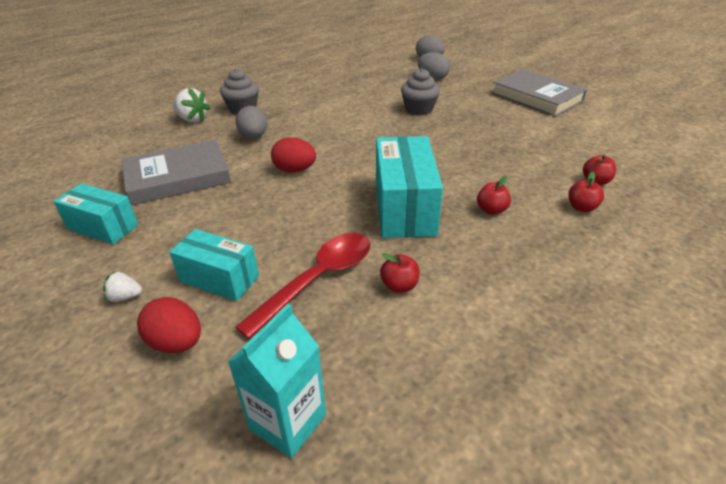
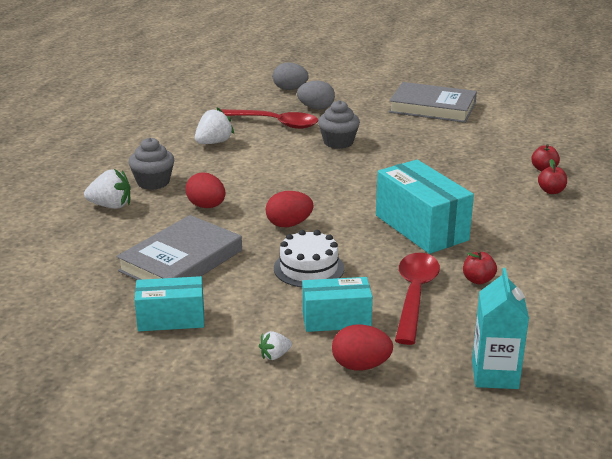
camera: 30 degrees left, 10 degrees down
(254, 137) = (206, 206): grey egg -> red egg
(260, 216) = (309, 268): none -> white cake
(322, 88) = (213, 142): none -> white strawberry
(385, 83) = (274, 123): none -> red spoon
(491, 210) = (489, 211): red apple -> none

